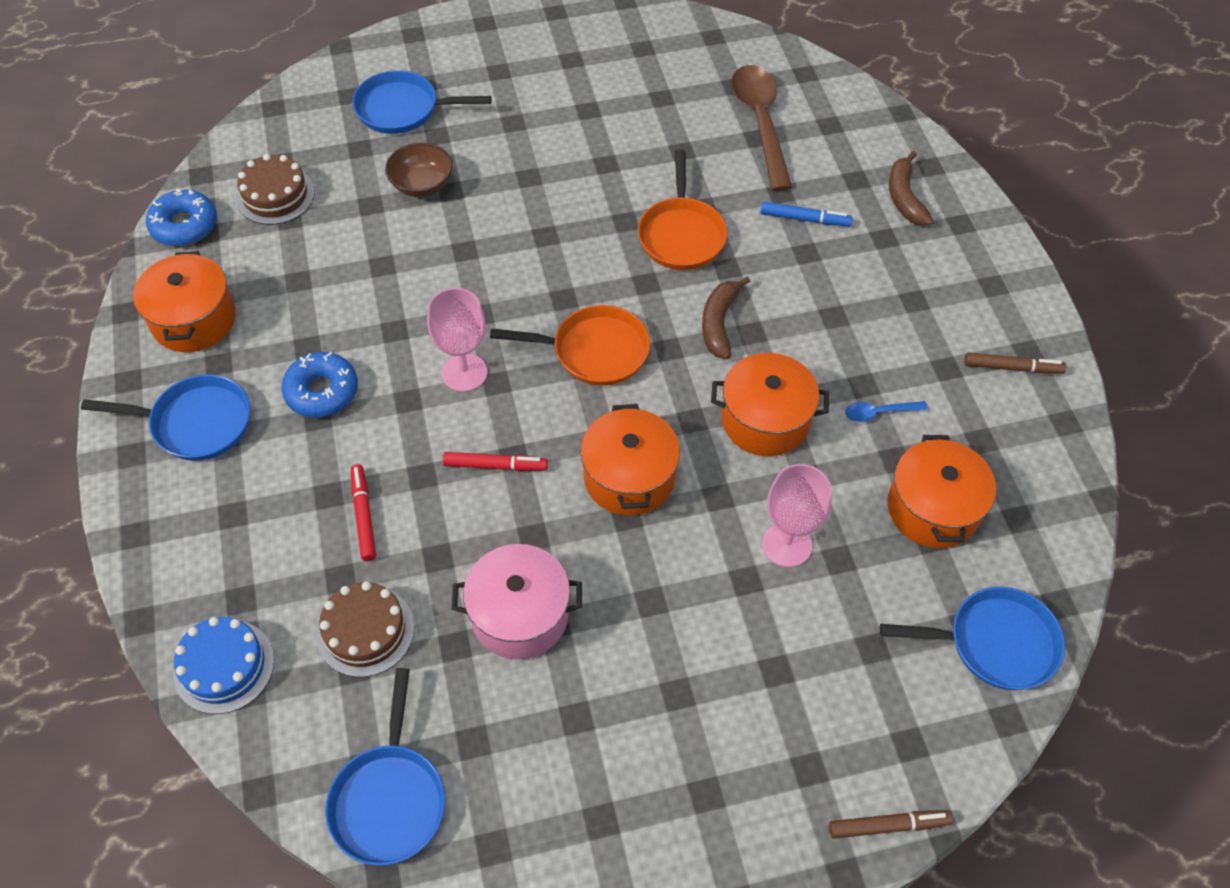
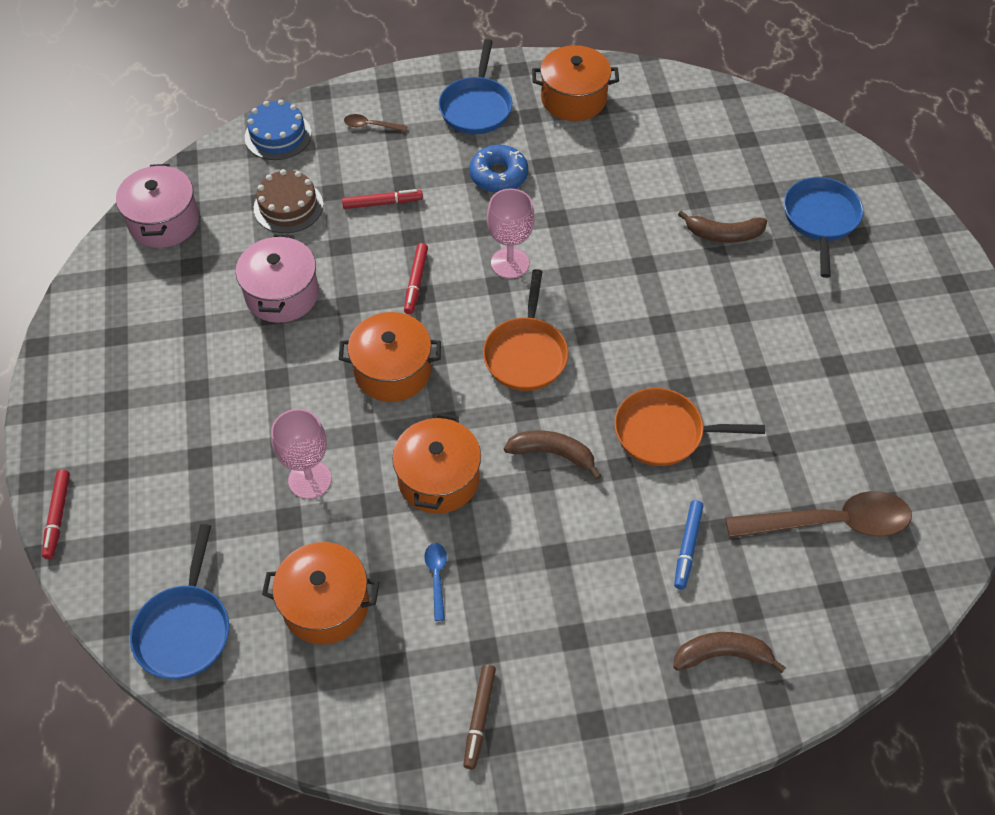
camera: 95 degrees right, 0 degrees up
(184, 225) = (671, 86): blue donut -> none
(217, 546) = (370, 126): none -> brown spoon
(275, 195) = (706, 138): brown cake -> none
(389, 799) = (164, 221): blue pan -> pink pot
(422, 185) = (723, 234): brown bowl -> brown banana
(888, 826) = (58, 516): brown marker -> red marker

